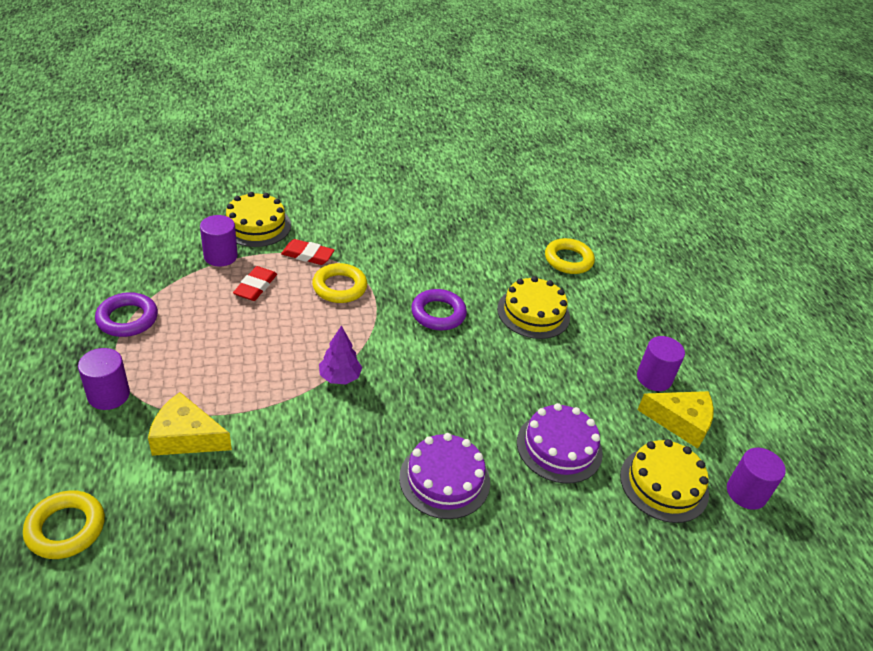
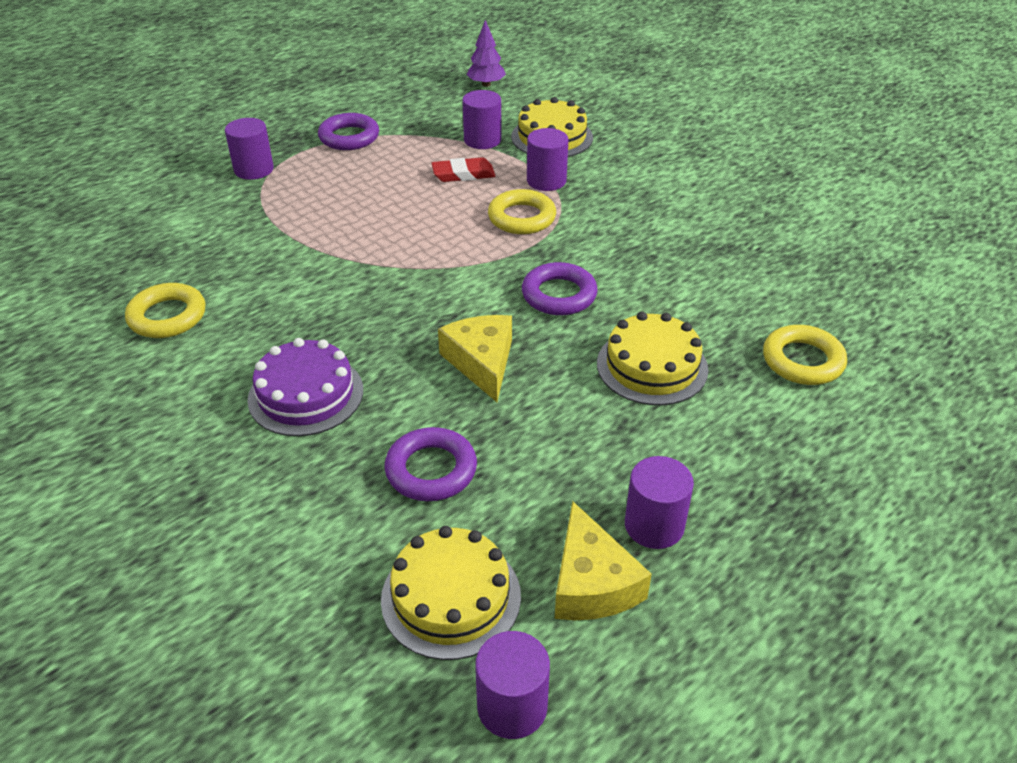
camera: 65 degrees right, 0 degrees up
(66, 528) = (103, 216): yellow ring -> yellow ring (167, 316)
(186, 437) = (238, 224): yellow cheese -> yellow cheese (481, 362)
(307, 255) = (546, 181): red eraser -> purple cylinder
(339, 377) = (389, 271): purple tree -> purple tree (486, 84)
(559, 447) = (431, 470): purple cake -> purple ring

